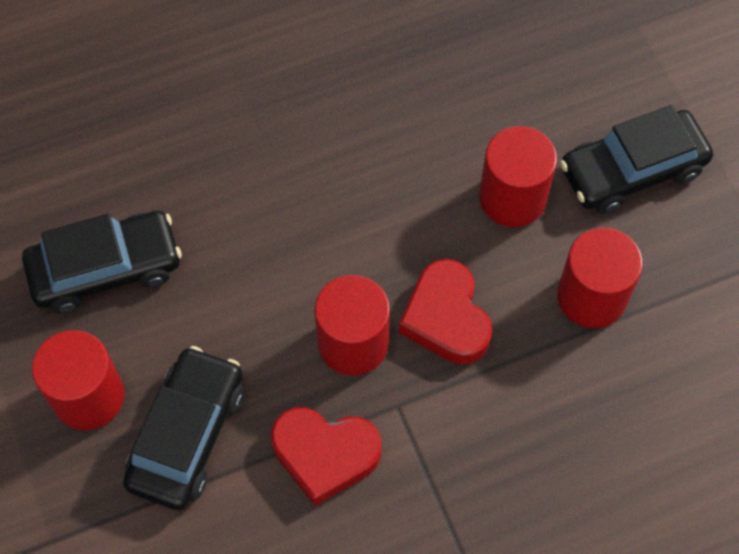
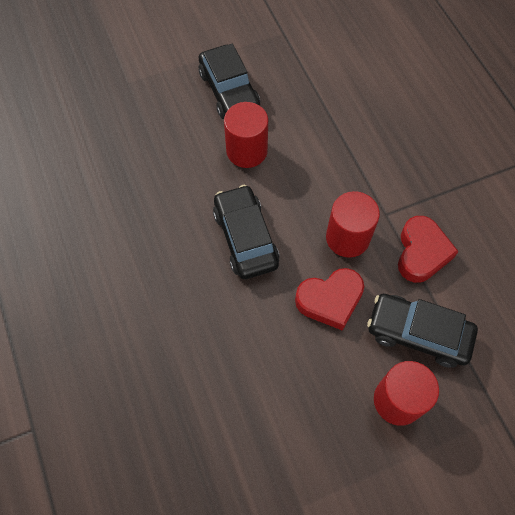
camera: 90 degrees left, 0 degrees up
(106, 268) = (301, 396): black car -> black car (245, 238)
(446, 318) = (328, 187): red heart -> red heart (330, 300)
(591, 296) = (311, 115): red cylinder -> none

